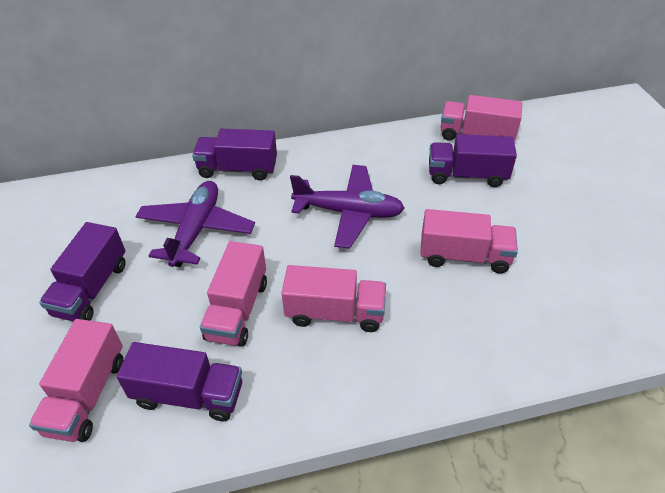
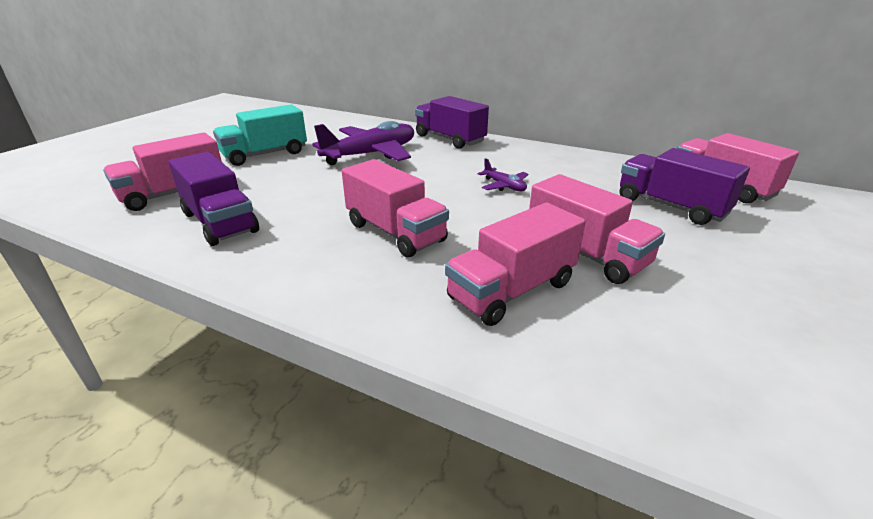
camera: 40 degrees right, 15 degrees down
(92, 289) = (265, 154): purple truck -> turquoise truck
(237, 310) = (328, 199): pink truck -> pink truck (512, 290)
(349, 212) = (504, 186): purple plane -> purple plane, size x0.46

